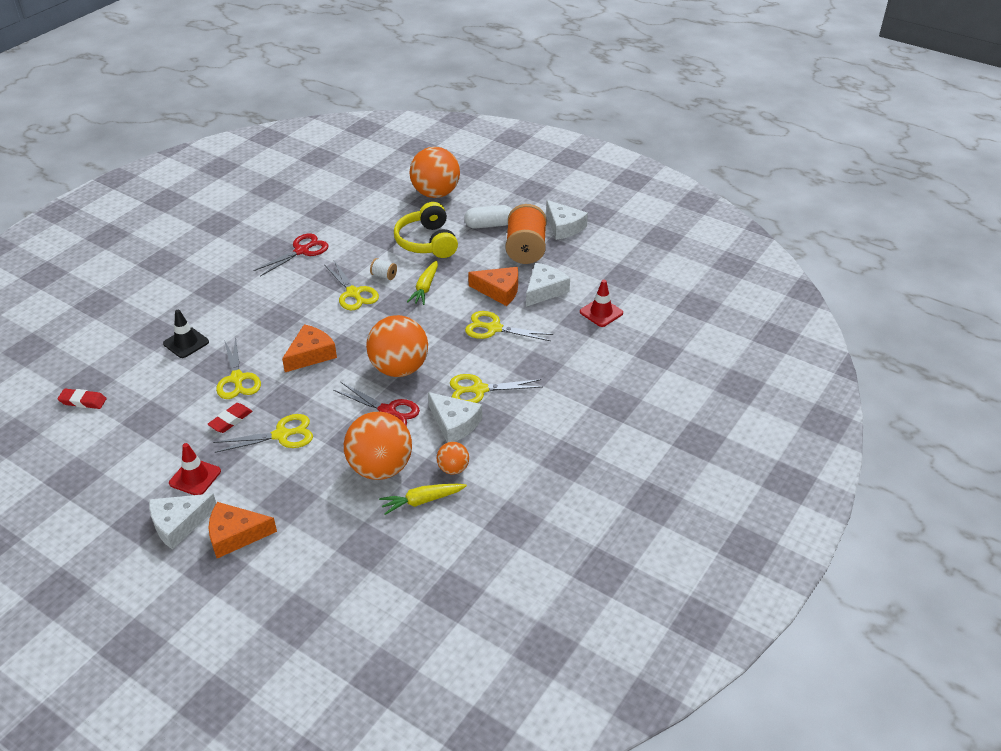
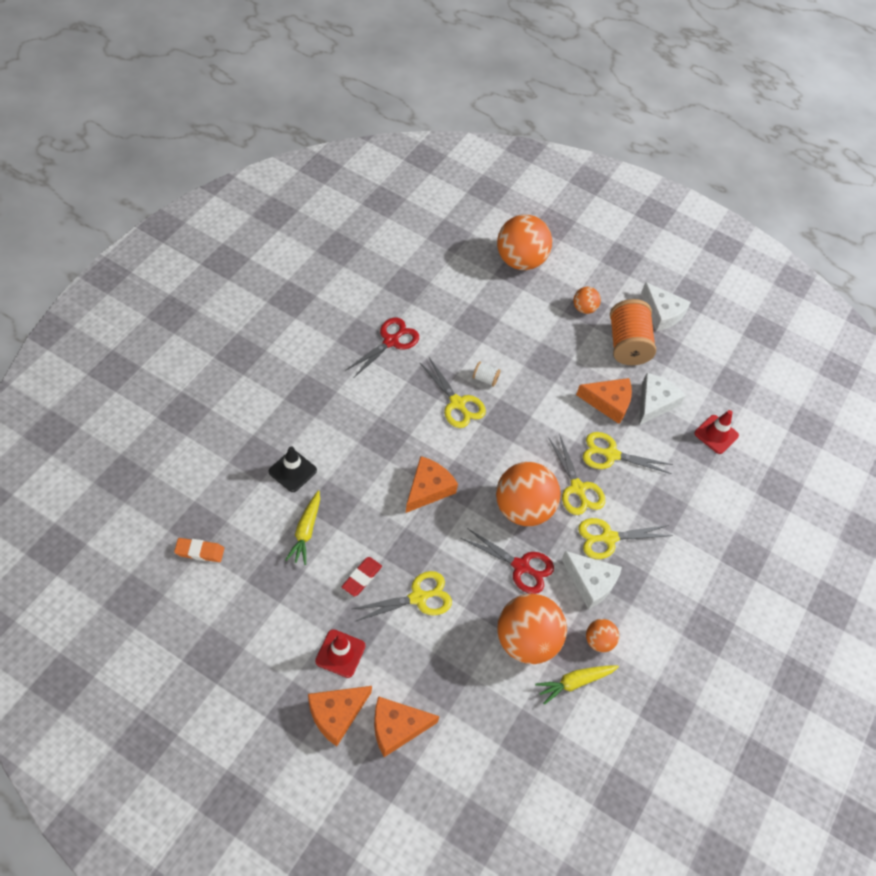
camera: 10 degrees left, 15 degrees up
(83, 401) = (199, 551): red eraser -> orange eraser
(179, 524) = (336, 714): white cheese -> orange cheese
(237, 379) = (357, 521): yellow scissors -> yellow scissors (577, 488)
(425, 288) = (531, 397): yellow carrot -> yellow carrot (306, 531)
(427, 242) = (523, 331): yellow headphones -> none
(489, 225) = (584, 308): white capsule -> orange ball

